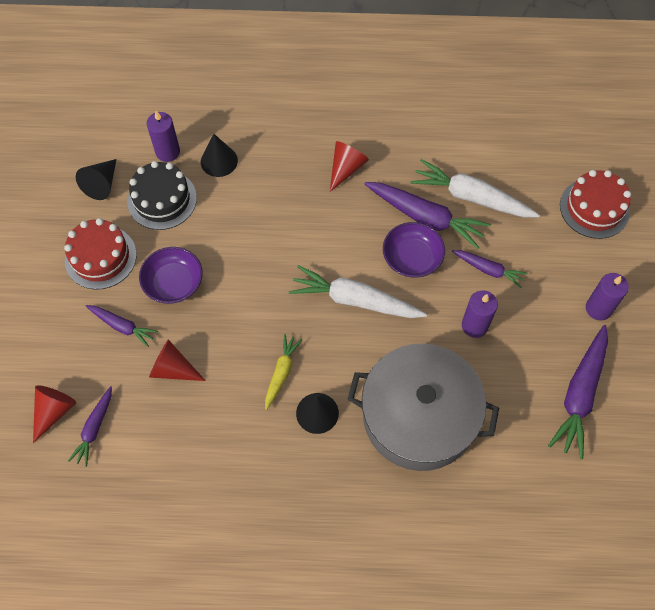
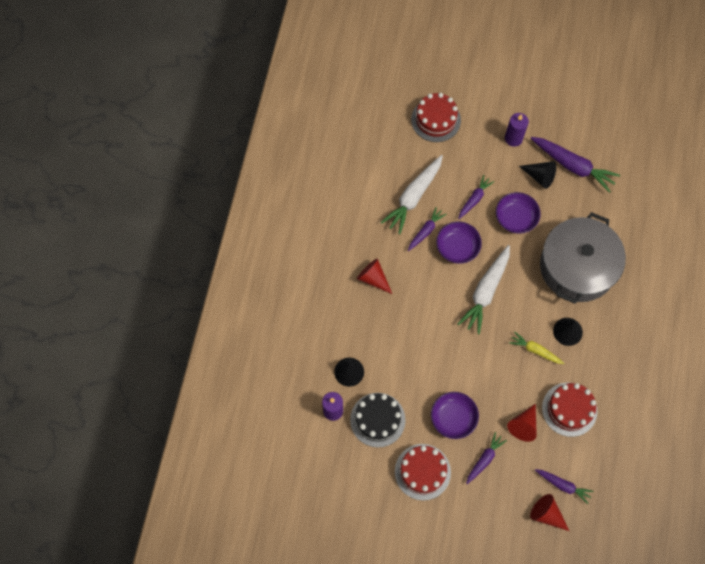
camera: 80 degrees left, 5 degrees up
(102, 184) = (355, 466): black cone -> black cone (540, 177)
(203, 426) = (569, 409): none -> red cake
(425, 217) = (425, 231): purple carrot -> purple carrot, size x0.57
(474, 325) = (516, 218): purple candle -> purple bowl

